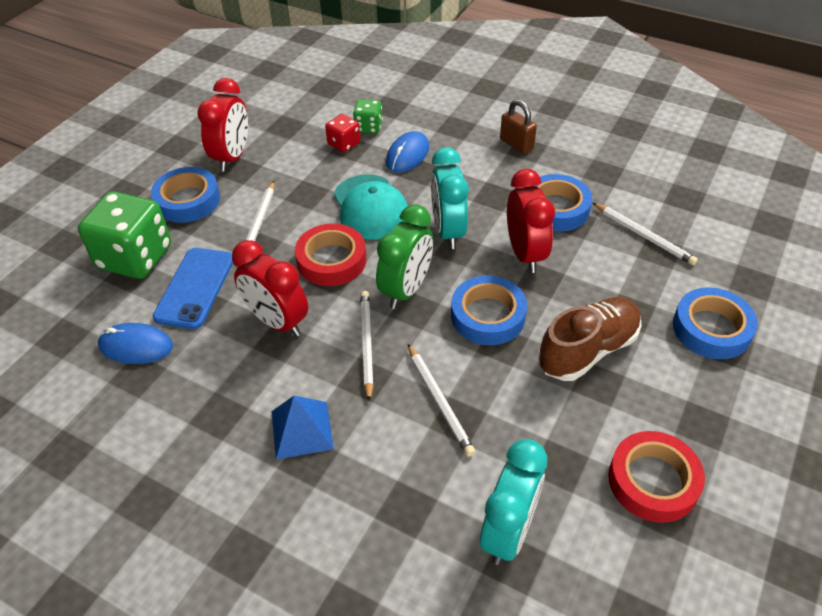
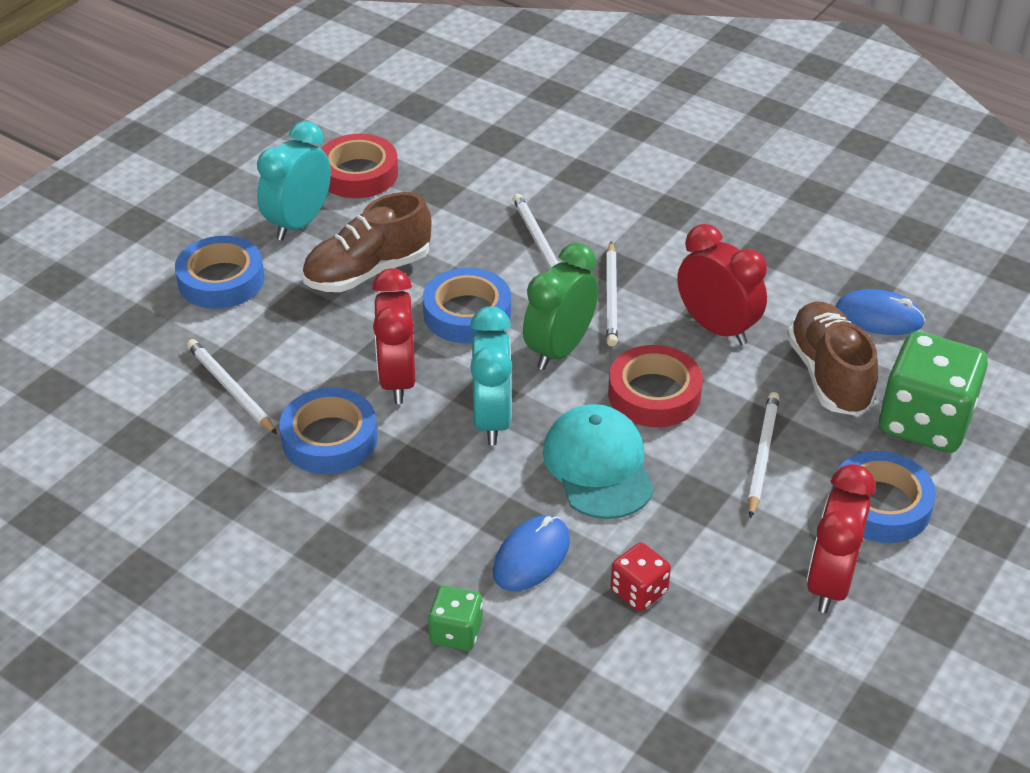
camera: 175 degrees left, 5 degrees down
(195, 288) = (829, 375): blue phone -> brown shoe
(302, 430) = (679, 231): blue pyramid -> none
(368, 127) = (594, 625): green dice -> green dice (456, 632)
(508, 531) = (496, 155): turquoise clock -> turquoise clock (299, 223)
(516, 144) = (345, 559): brown padlock -> none

